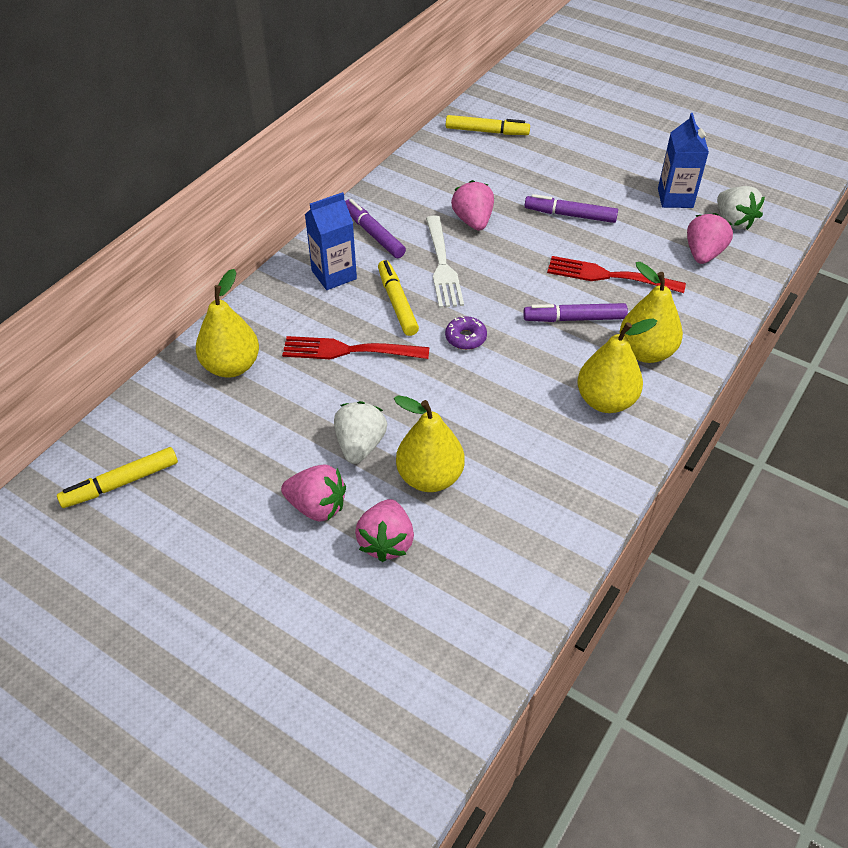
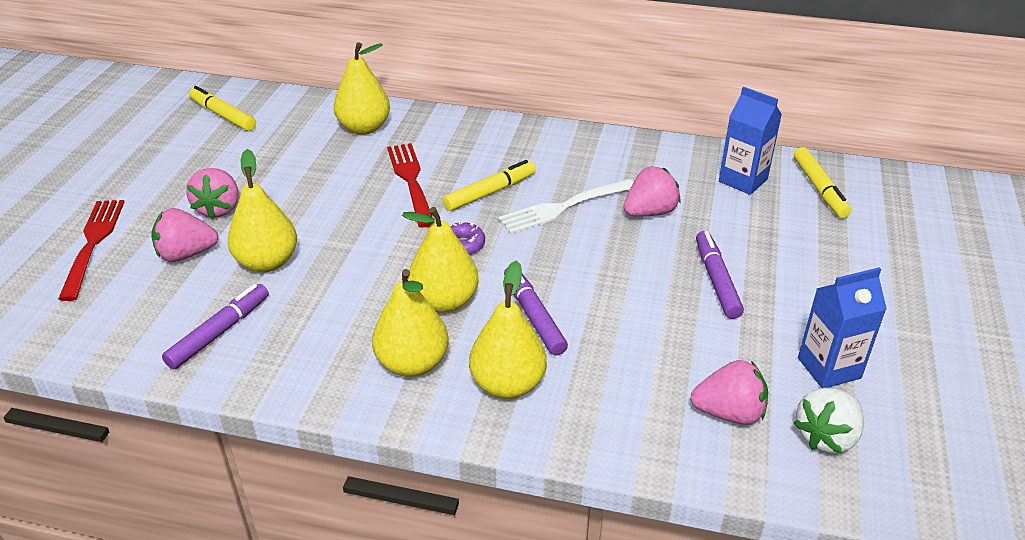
camera: 70 degrees right, 10 degrees down
(334, 275) = (508, 148): blue carton -> blue carton (743, 180)
(360, 445) = (295, 214): white strawberry -> none
(373, 234) = (582, 156): purple marker -> purple marker (219, 332)
(537, 366) = (444, 301): none -> yellow pear
(610, 276) = (626, 332): red fork -> red fork (93, 244)

